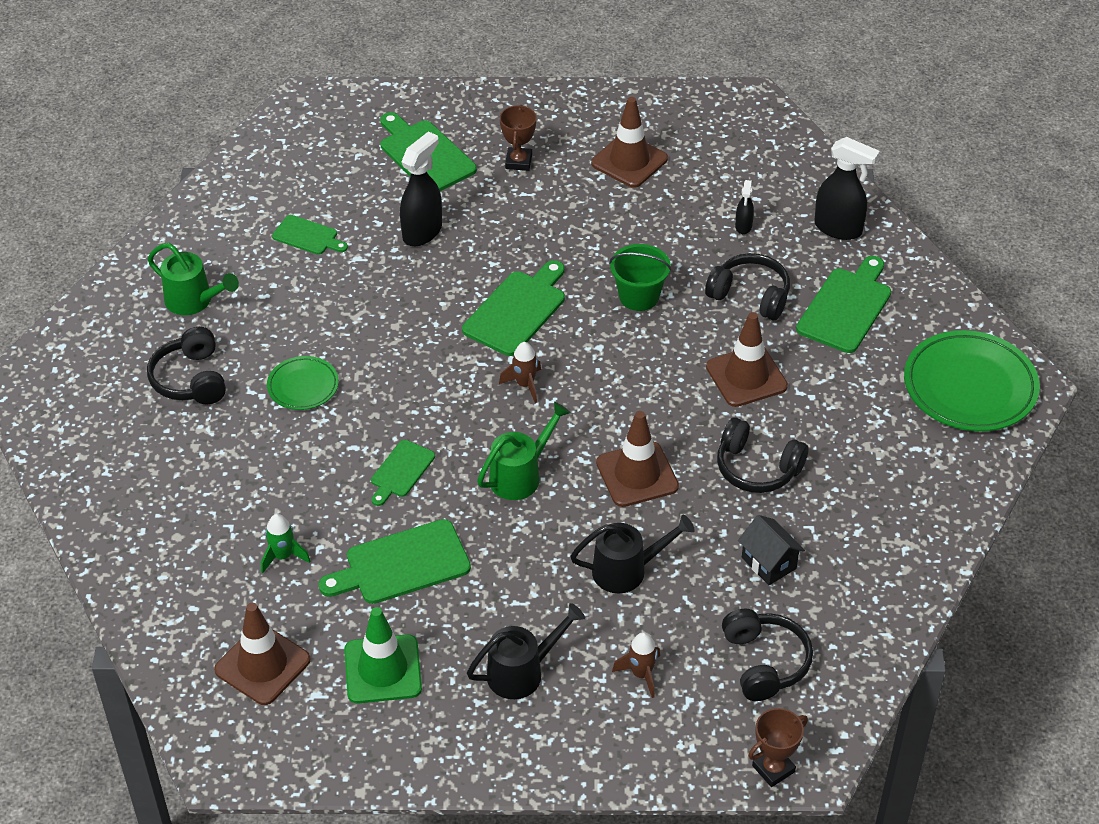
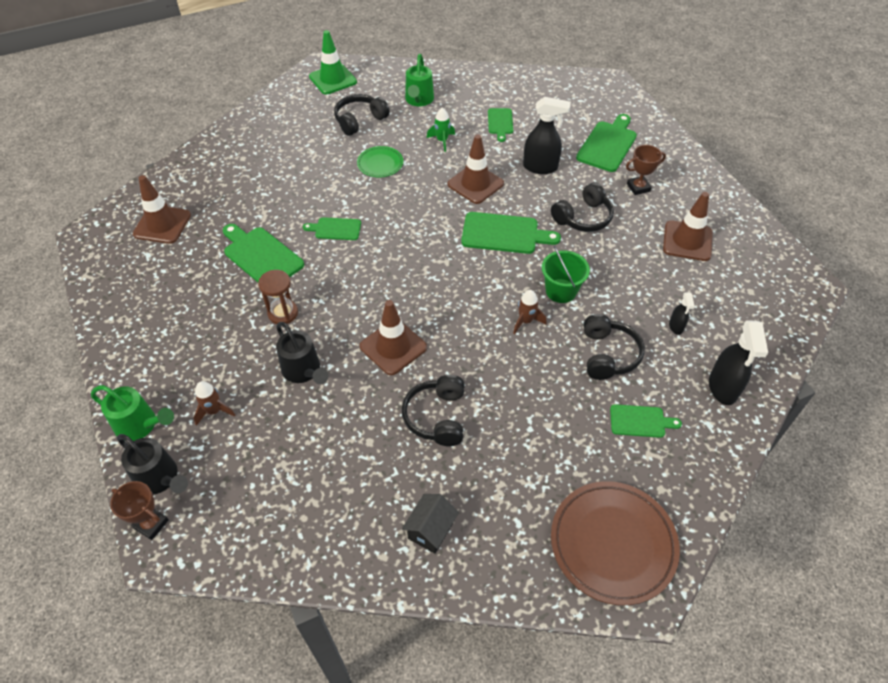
camera: 65 degrees right, 5 degrees up
(283, 556) = (246, 203): green rocket -> green rocket (442, 141)
(383, 669) = (175, 277): green traffic cone -> green traffic cone (333, 79)
(520, 567) = (283, 313): none -> brown hourglass
(521, 475) = (361, 286): green watering can -> green watering can (141, 425)
(522, 672) = (195, 345): black watering can -> black watering can (161, 479)
(525, 385) = (441, 260): brown rocket -> brown rocket (526, 321)
(743, 226) = (676, 327): black spray bottle -> black spray bottle turned 75 degrees counterclockwise
(746, 376) = (524, 380): brown traffic cone -> brown traffic cone (475, 184)
(764, 662) = (250, 484): black headphones -> black headphones (583, 217)
(768, 563) = (347, 455): black house -> black house (430, 530)
(846, 307) = (640, 421): green cutting board -> green cutting board, size x0.59
(970, 387) = (612, 544): green plate -> brown plate

